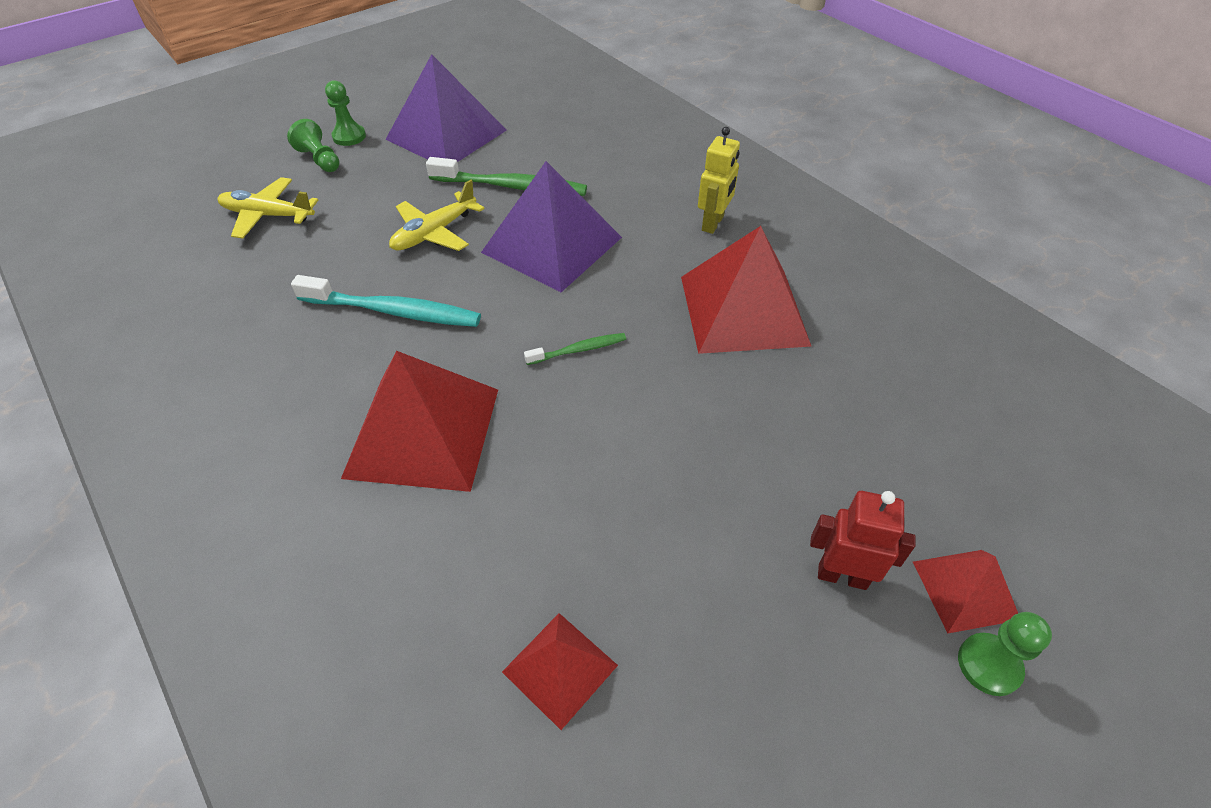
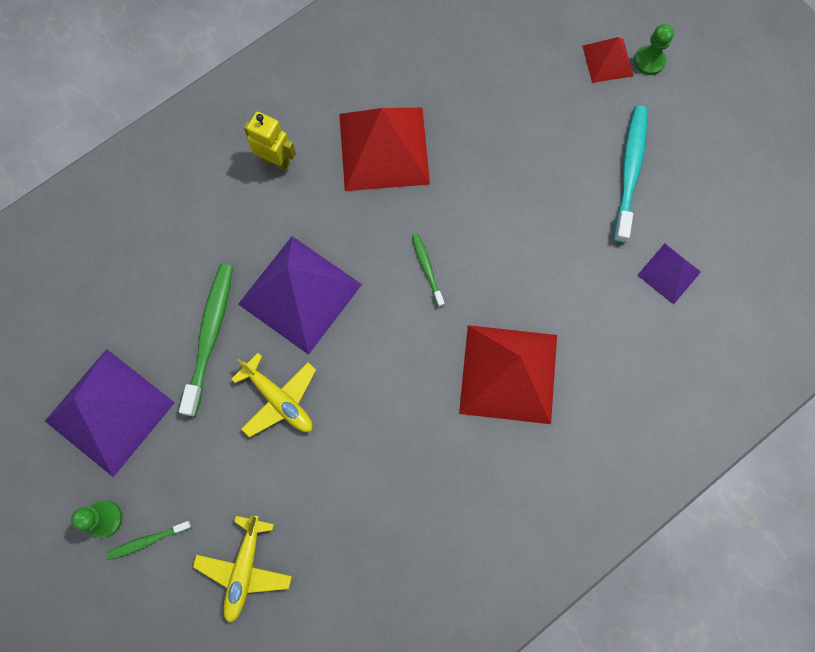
camera: 90 degrees left, 25 degrees up
(320, 159) = (148, 541): green pawn -> green toothbrush
(393, 311) = (383, 418): turquoise toothbrush -> turquoise toothbrush (629, 171)
(559, 668) = (669, 273): red pyramid -> purple pyramid
(842, 576) = (603, 121): red robot -> none

